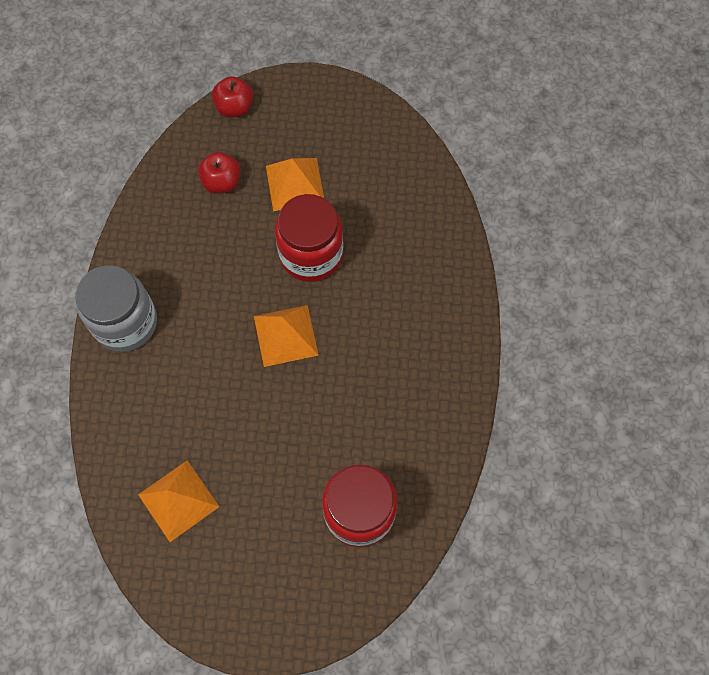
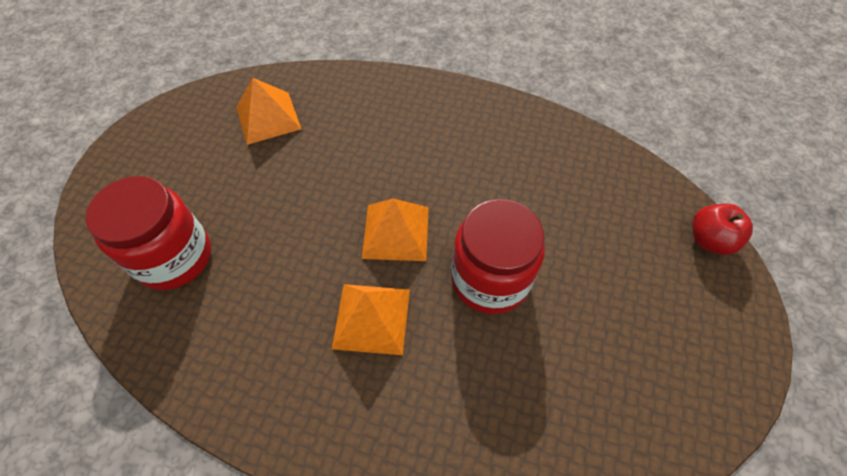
camera: 105 degrees right, 10 degrees down
(125, 322) = (453, 106): grey jar -> none
(222, 182) = (602, 208): red apple -> none
(295, 184) = (592, 283): orange pyramid -> orange pyramid (372, 318)

